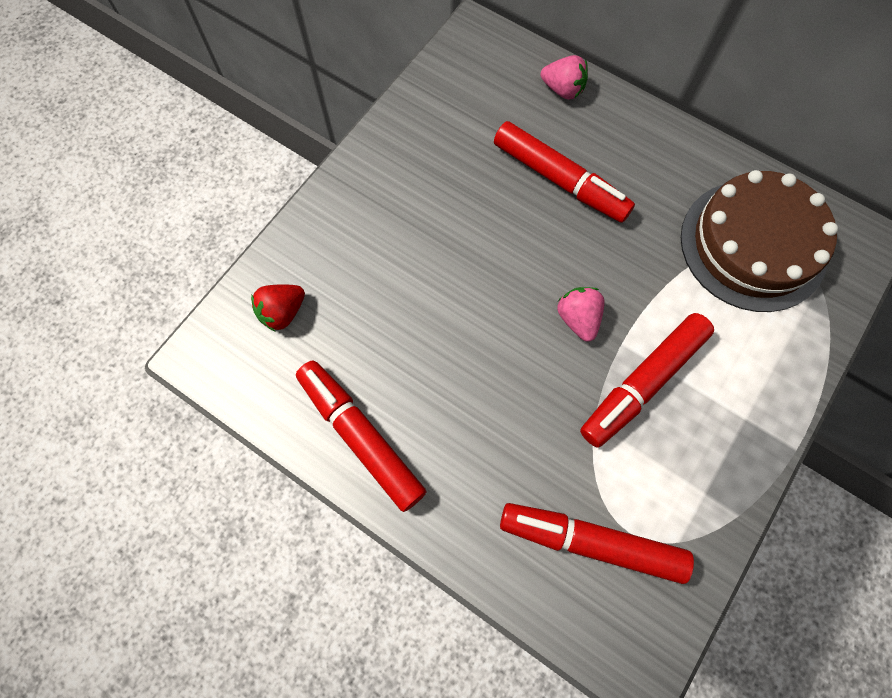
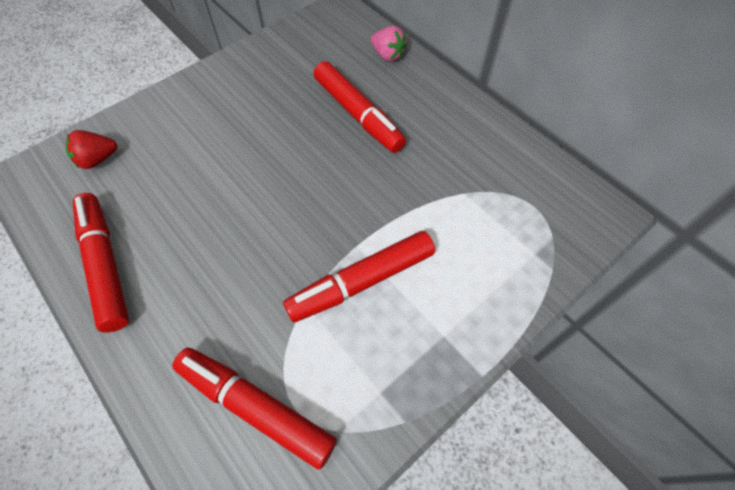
camera: 15 degrees right, 10 degrees down
(578, 319) = (327, 217): pink strawberry -> none
(753, 245) = (502, 195): brown cake -> none

